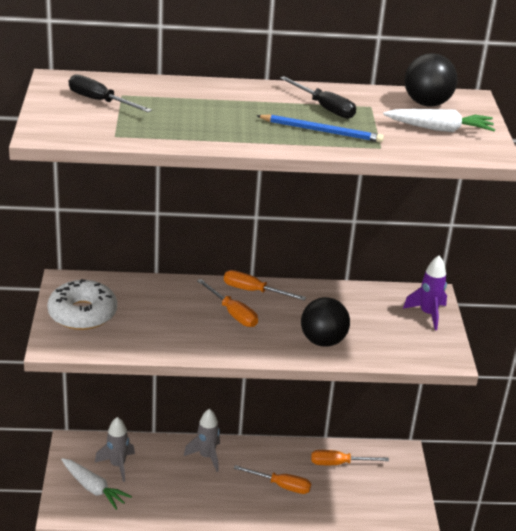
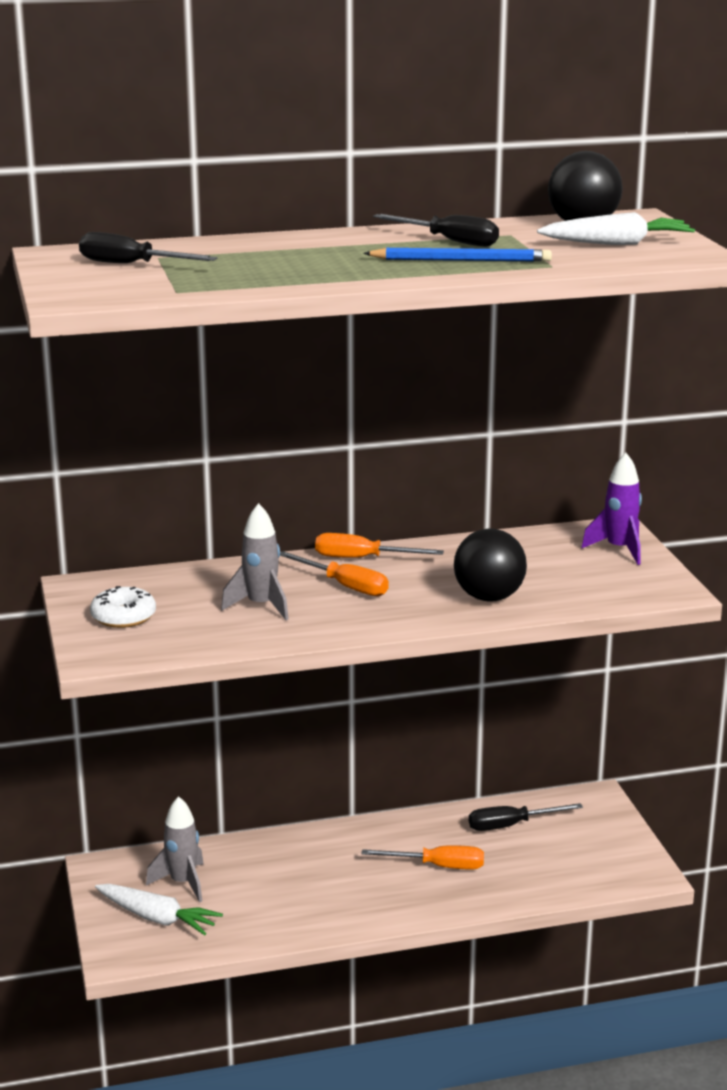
camera: 10 degrees left, 10 degrees down
(82, 313) = (123, 616): white donut -> white donut, size x0.62
(206, 456) = (313, 849): grey rocket -> grey rocket (261, 606)
(339, 463) = (511, 825): orange screwdriver -> black screwdriver

